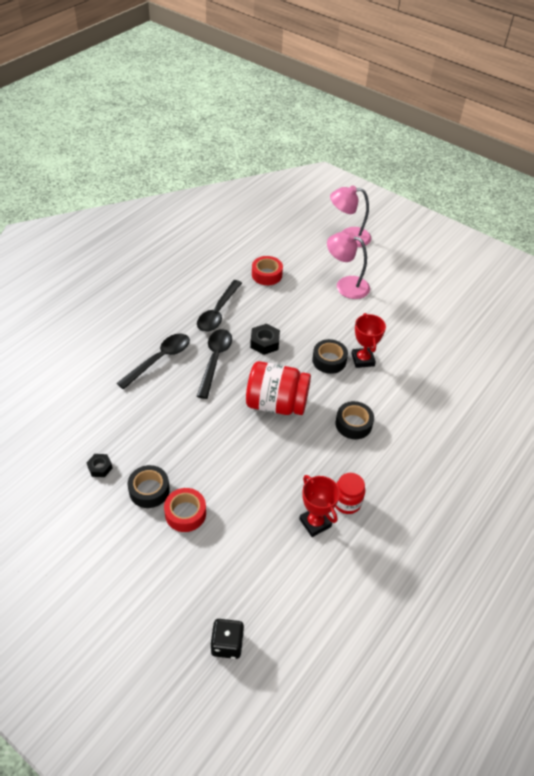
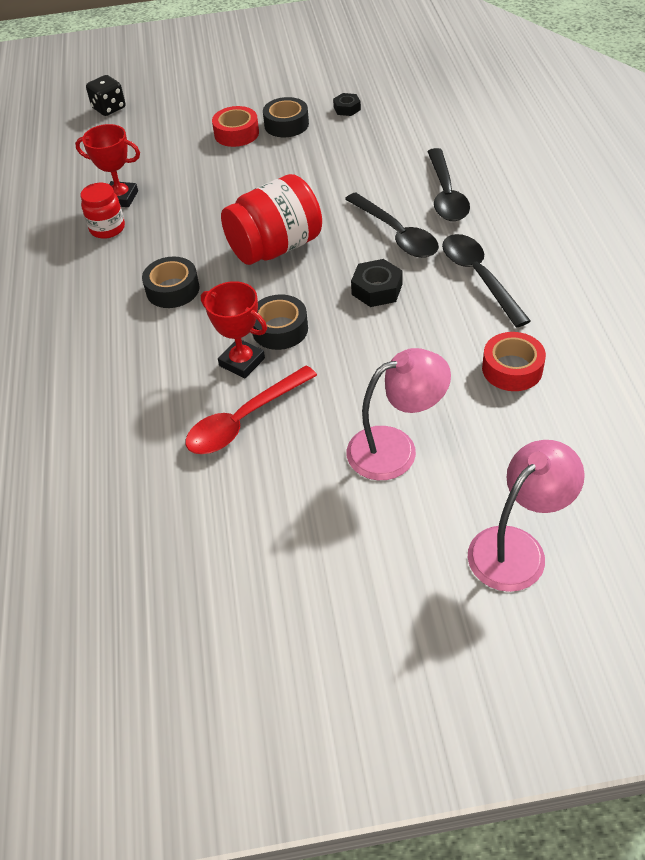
camera: 140 degrees right, 0 degrees up
(389, 336) = (243, 420): none -> red spoon

